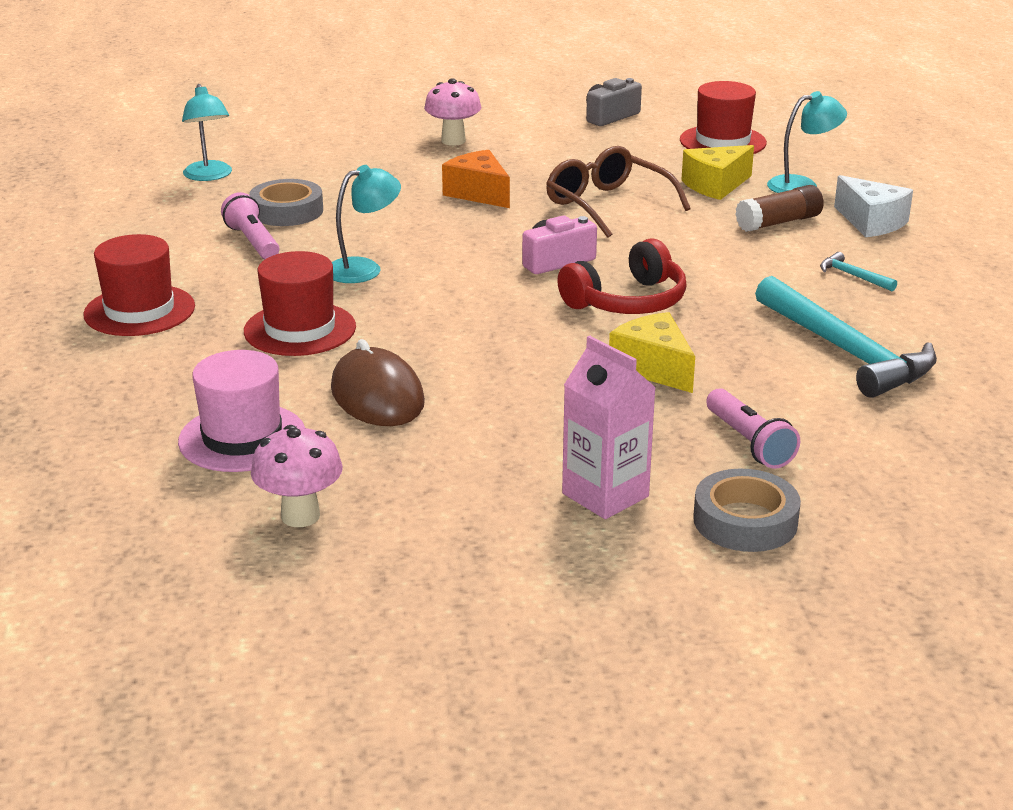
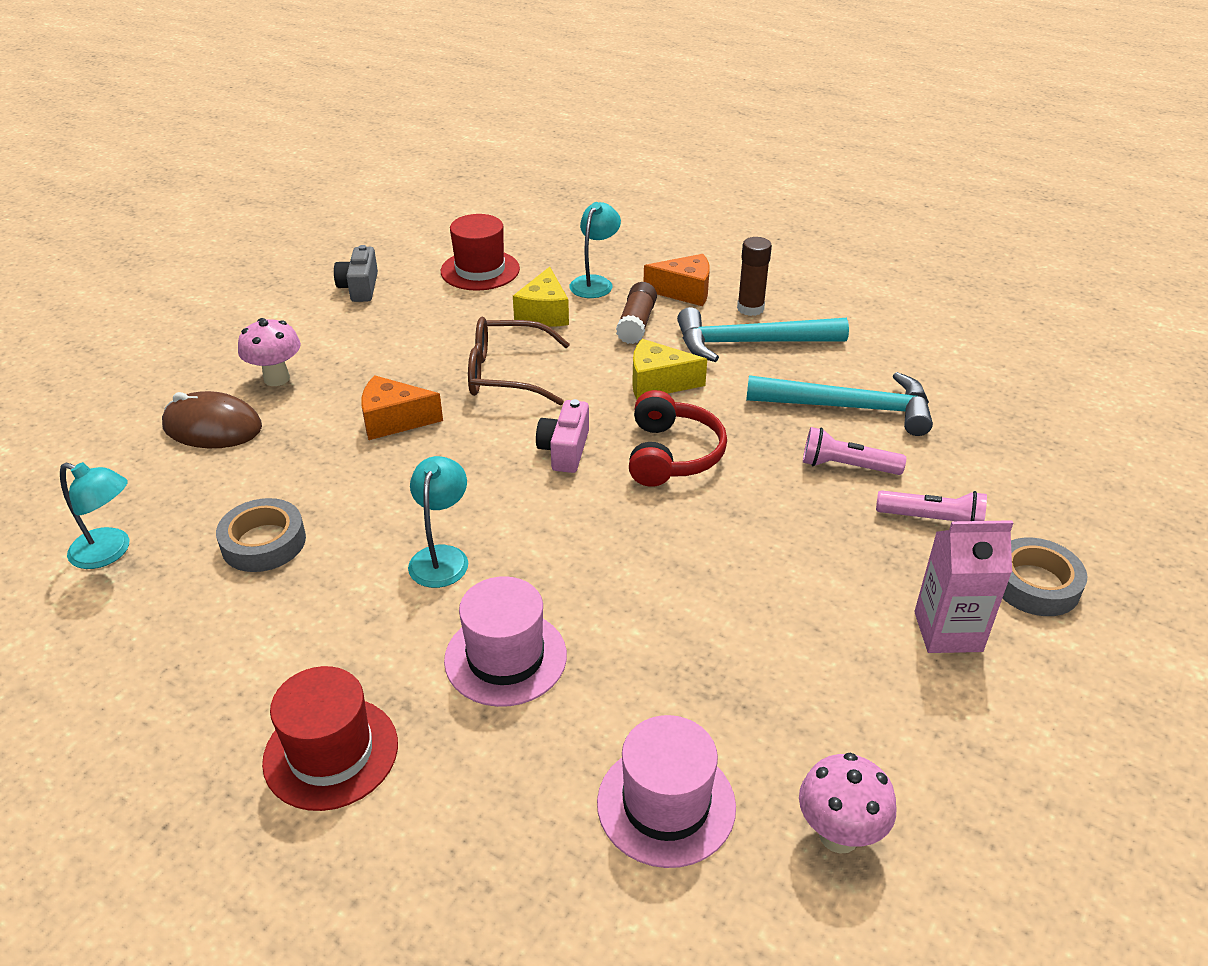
camera: 50 degrees left, 10 degrees up
(253, 242) = (294, 597): pink flashlight -> pink flashlight (846, 466)
(300, 329) = (505, 657): red hat -> pink hat
(377, 396) = (678, 673): brown mouse -> brown mouse (212, 427)
(653, 368) = (785, 501): yellow cheese -> yellow cheese (658, 383)
(853, 276) = (750, 343): turquoise hammer -> turquoise hammer, size x2.44
(871, 222) = (684, 292): white cheese -> orange cheese
(908, 257) = (750, 308): none -> brown glue stick

